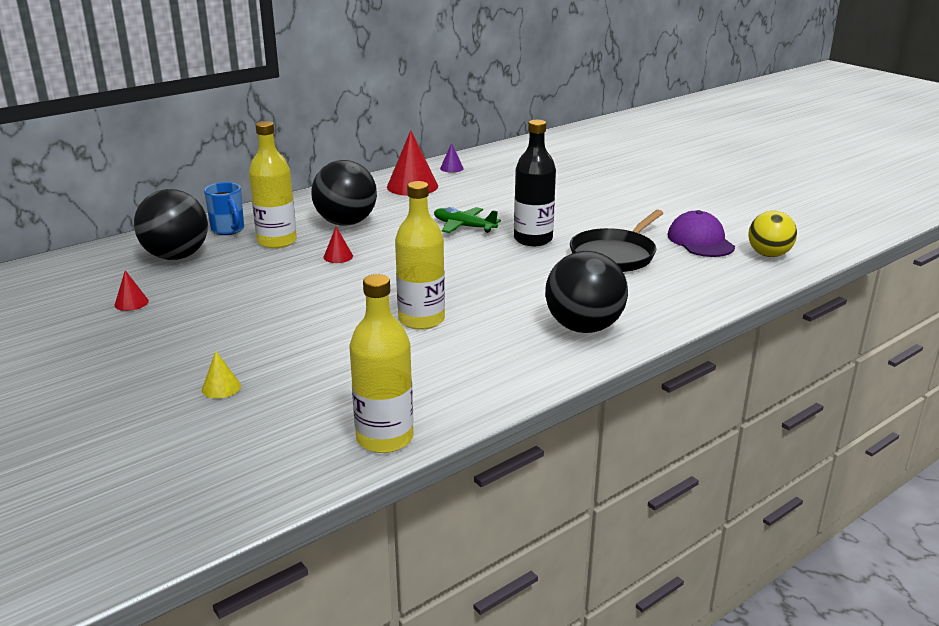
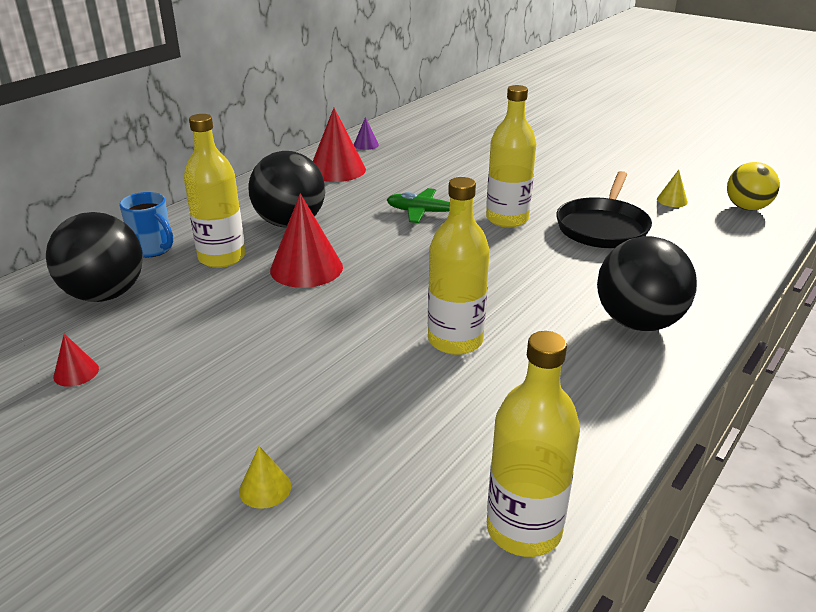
camera: 15 degrees left, 5 degrees up
(338, 256) = (306, 268): red cone -> red cone, size x2.08
(533, 239) = (507, 219): black bottle -> yellow bottle
(700, 241) = (672, 200): purple cap -> yellow cone

